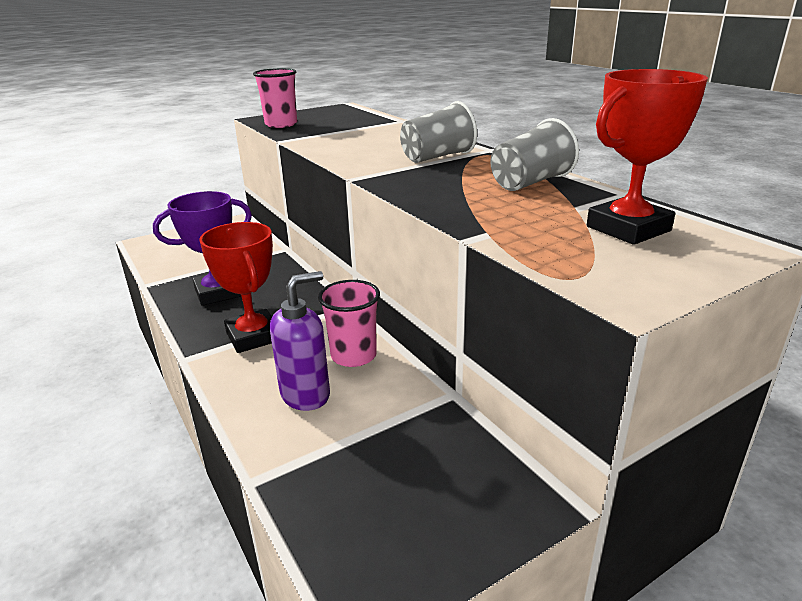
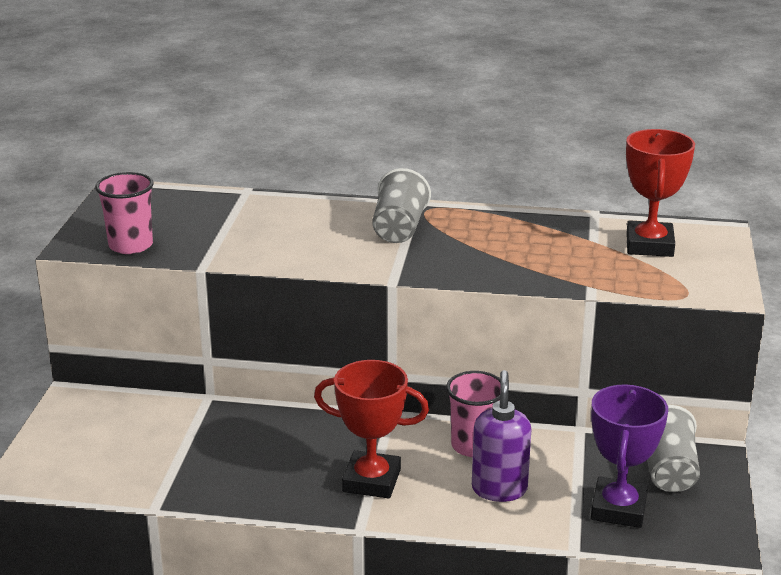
camera: 50 degrees left, 0 degrees up
(218, 293) = (250, 470): purple trophy -> purple trophy (618, 508)
(530, 183) = (523, 229): grey cup -> grey cup (668, 471)

